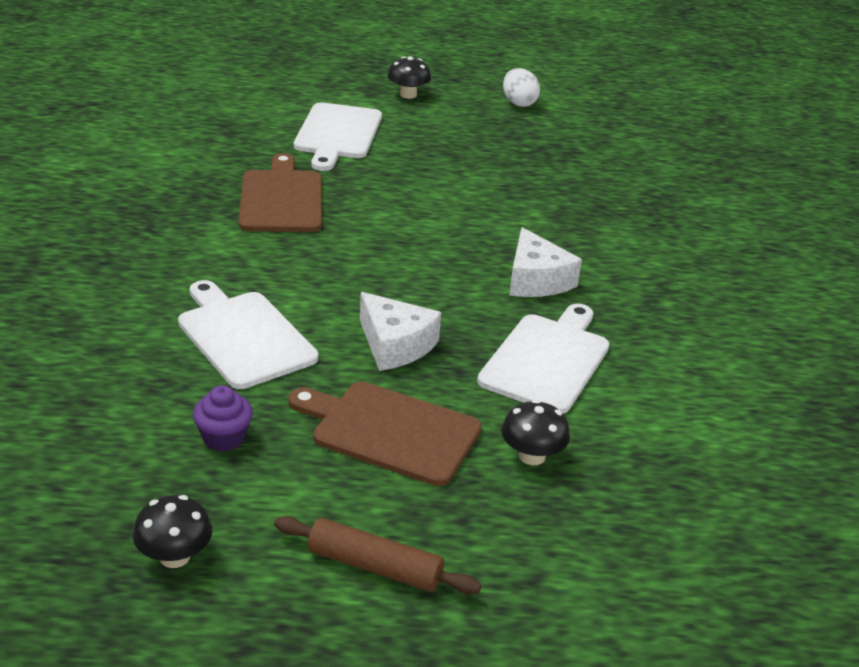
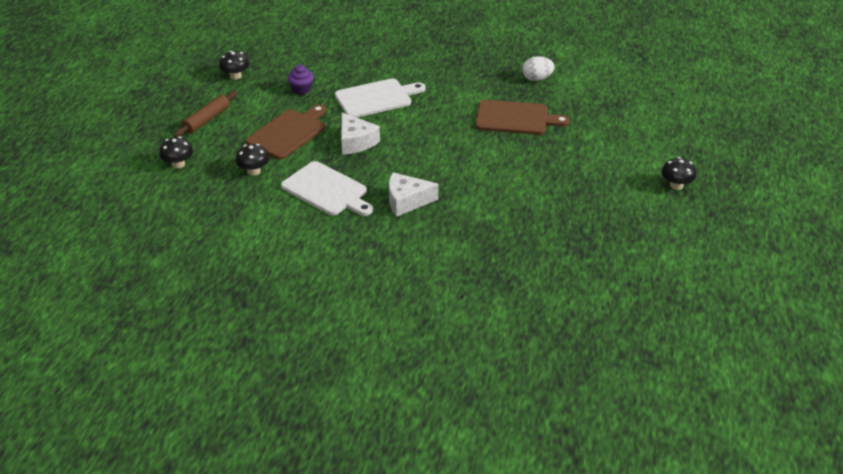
camera: 105 degrees right, 5 degrees up
(337, 134) = (605, 147): white cutting board -> none
(395, 345) = (355, 142): white cheese -> white cheese turned 90 degrees counterclockwise
(519, 103) = (668, 241): white egg -> white egg (537, 79)
(556, 574) = (178, 164): none -> black mushroom

